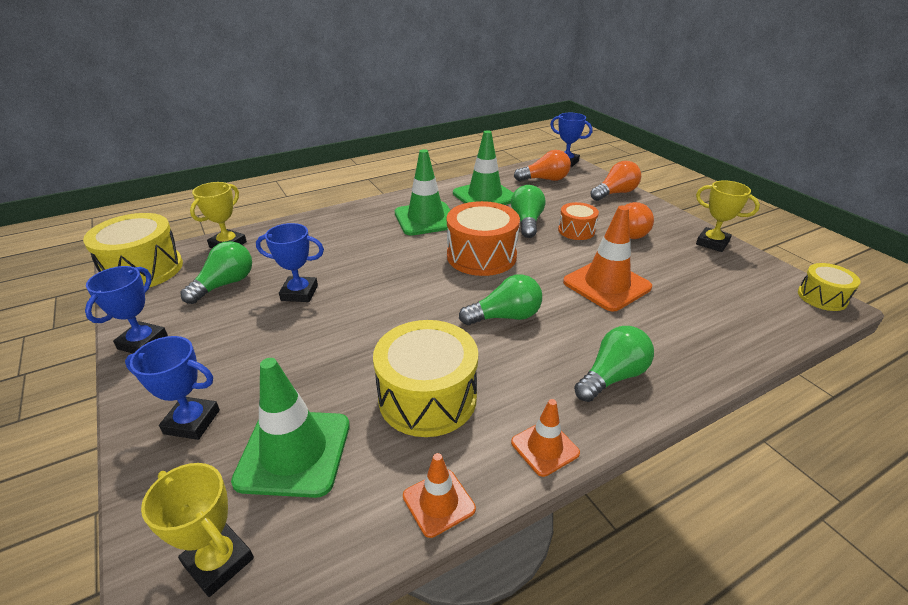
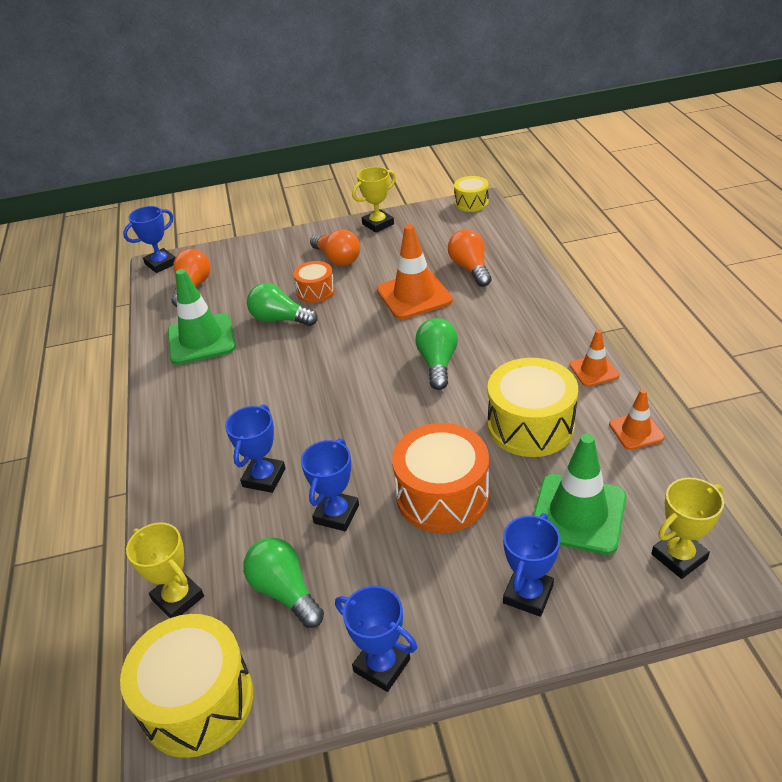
camera: 70 degrees left, 5 degrees up
(338, 253) = (264, 477): none -> blue trophy
(426, 219) = (226, 394): green traffic cone -> none
(481, 256) = (330, 362): orange drum -> orange drum (442, 495)
(612, 377) = (530, 322): green light bulb -> none
(615, 193) = (257, 250): orange light bulb -> orange light bulb (470, 269)

